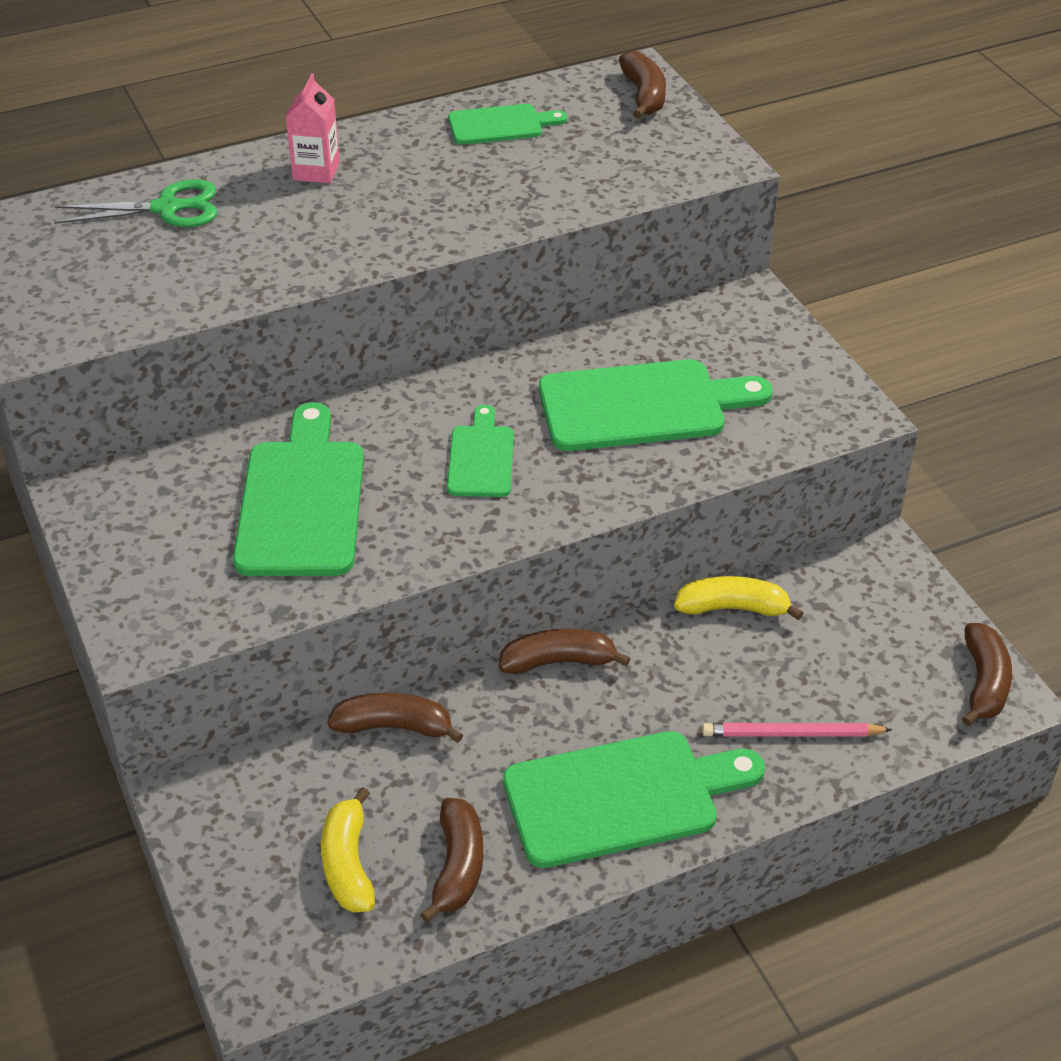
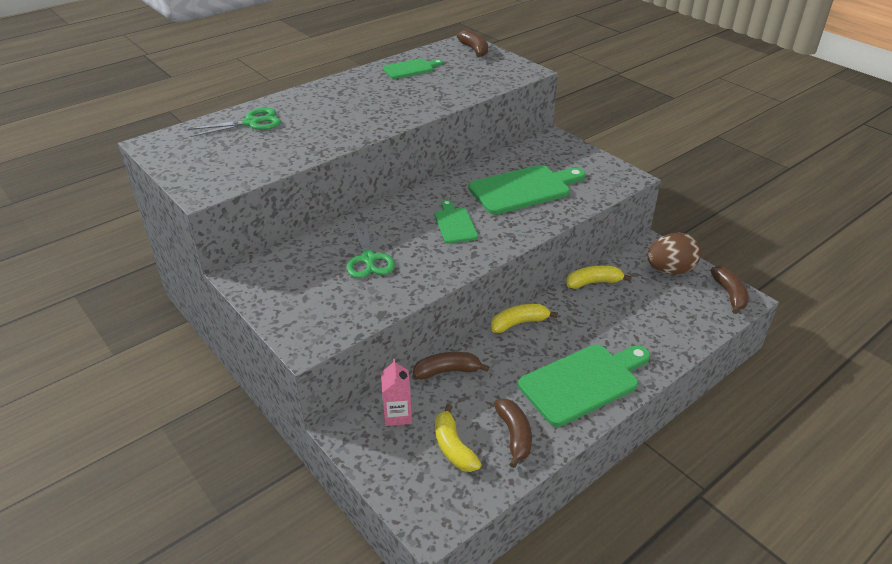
camera: 15 degrees left, 5 degrees down
(301, 501) = (368, 259): green cutting board -> green scissors
(316, 171) = (325, 98): pink carton -> pink carton (397, 414)
(558, 661) = (519, 323): brown banana -> yellow banana
(792, 734) = (652, 335): pink pencil -> none
(893, 610) = (670, 270): none -> brown egg

